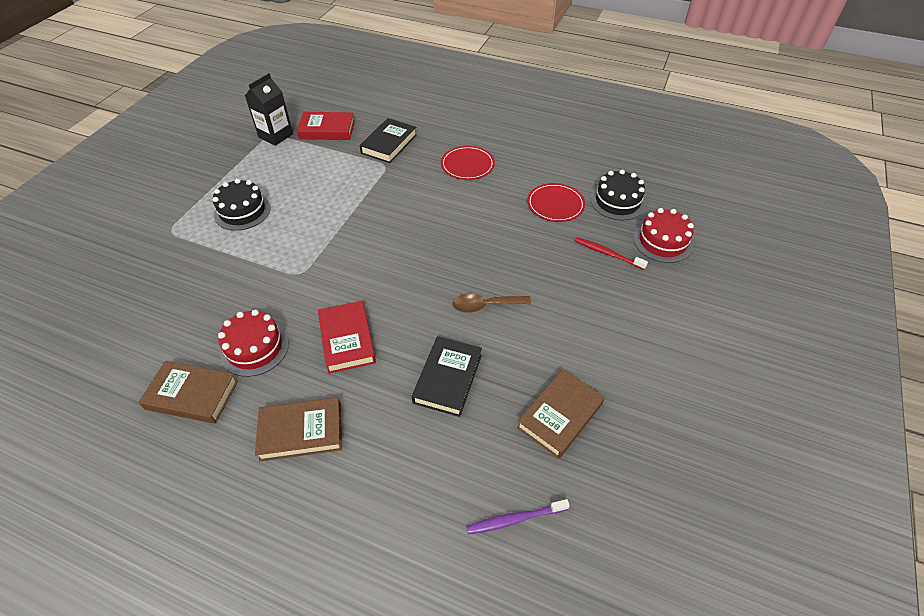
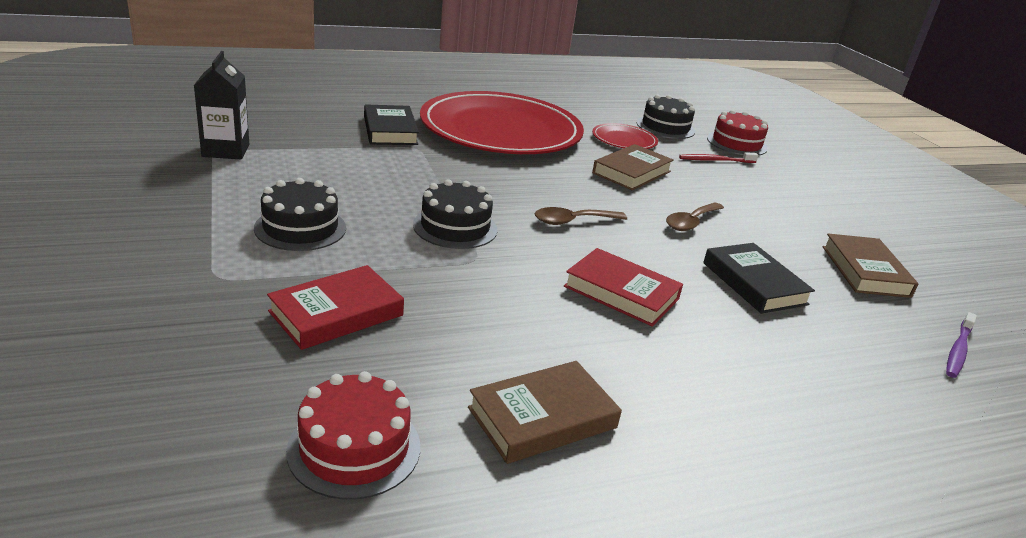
camera: 45 degrees left, 20 degrees down
(254, 348) = (538, 341): red cake -> red cake (354, 448)
(301, 431) = (712, 385): brown book -> brown book (631, 172)
(321, 243) = (455, 227): none -> black cake
(327, 130) = (291, 133): red book -> red book (336, 313)
(399, 268) = (572, 221): none -> brown spoon
(467, 165) = (501, 130): red plate -> red plate, size x2.41

